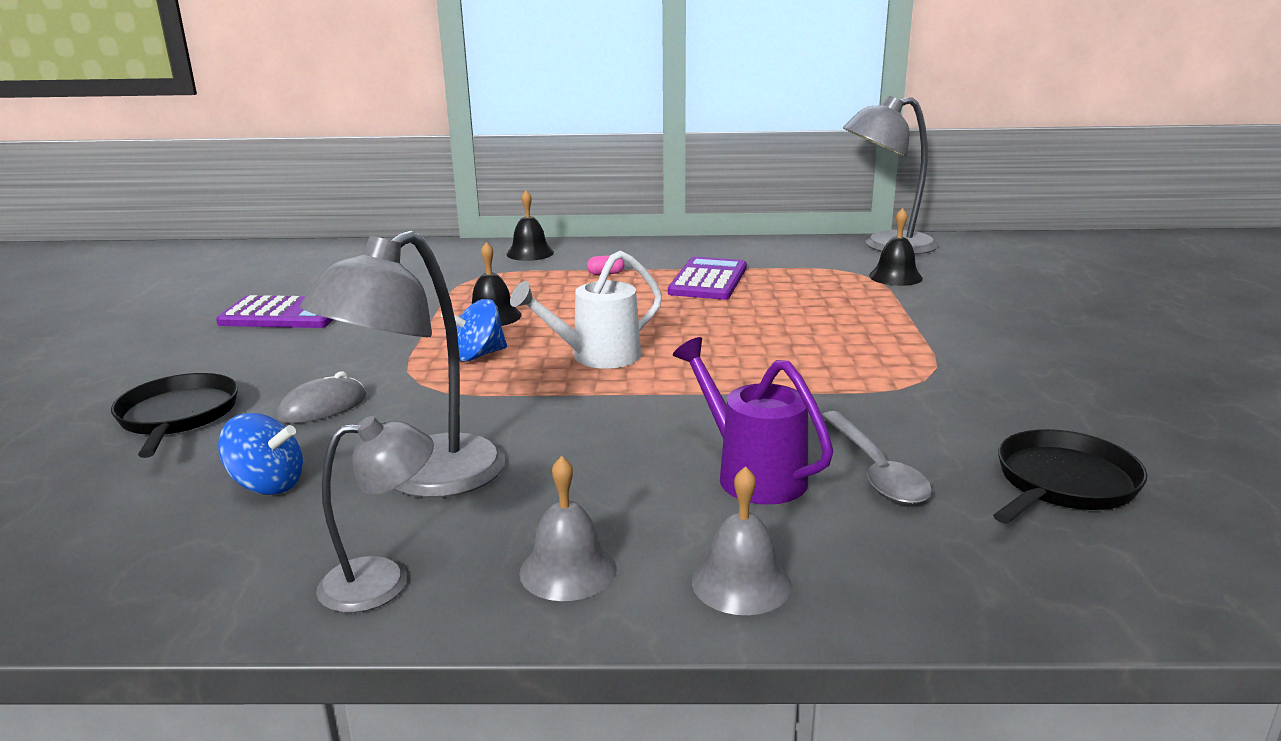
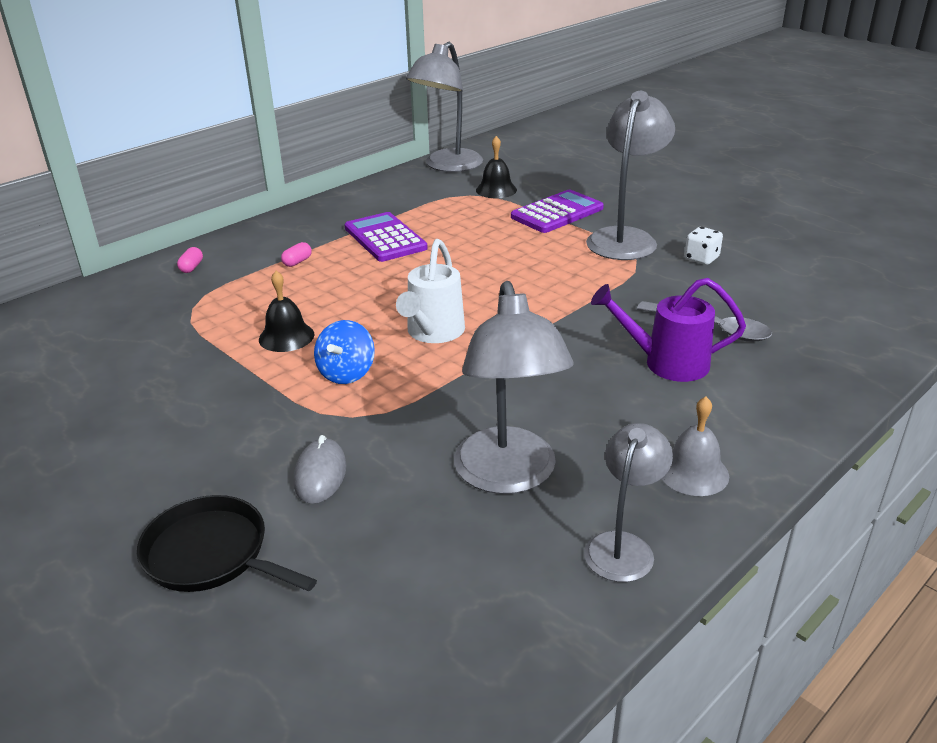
camera: 45 degrees left, 10 degrees up
(267, 485) = (417, 548): blue spinning top -> none
(284, 314) = (82, 423): purple calculator -> purple calculator (557, 213)
(530, 253) = (191, 267): black bell -> pink capsule
(741, 583) = (770, 424): grey bell -> none
(953, 358) = (625, 238): none -> grey lamp
(1011, 408) = (701, 259): none -> white dice
(1063, 483) = (788, 292): black pan -> none

